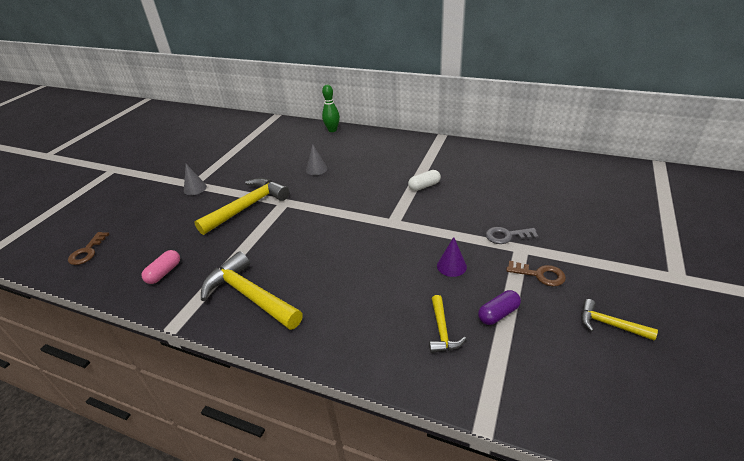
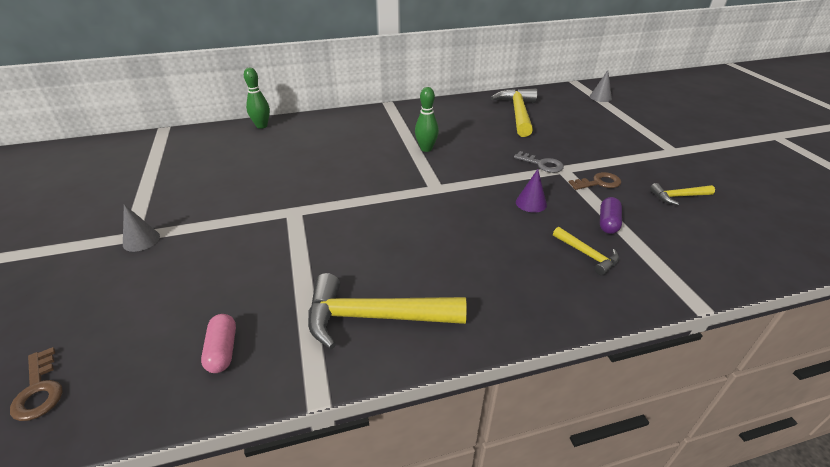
camera: 40 degrees left, 0 degrees up
(248, 207) = (251, 232): yellow hammer -> yellow hammer (518, 113)
(316, 169) = (291, 167): grey cone -> grey cone (600, 97)
(424, 186) = (426, 148): white capsule -> green bowling pin
(507, 236) = (542, 164): grey key -> grey key turned 105 degrees counterclockwise

